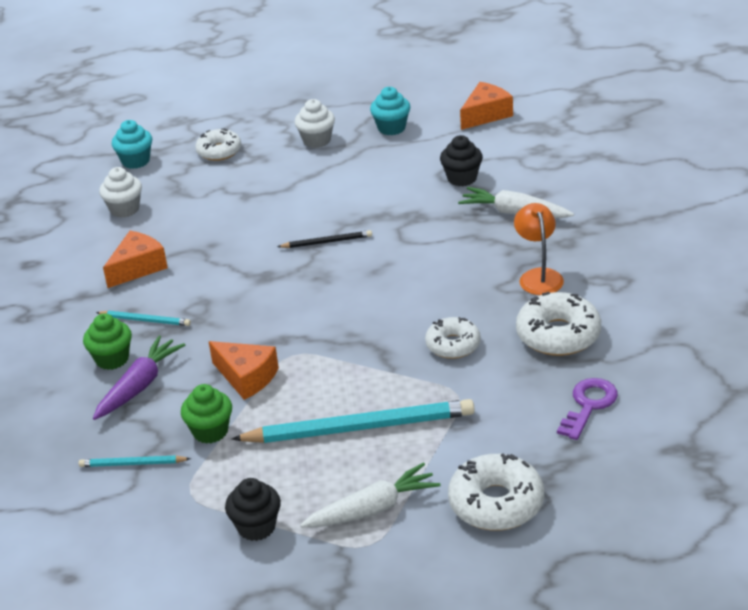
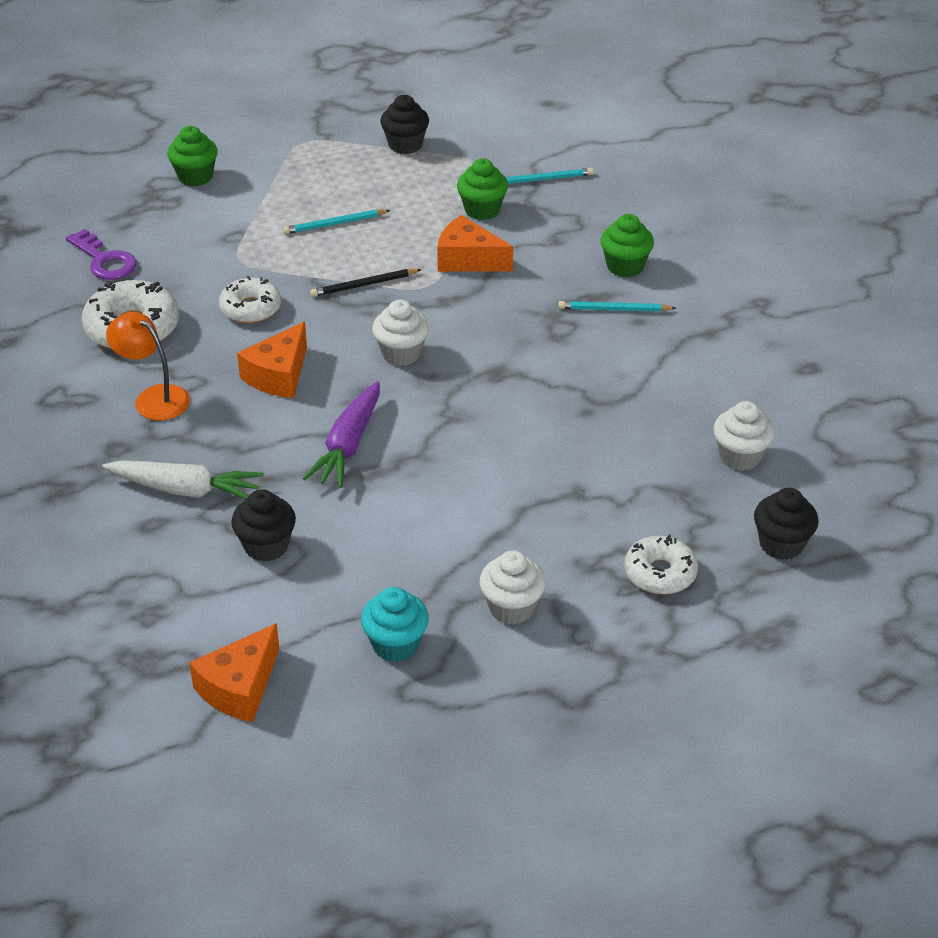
camera: 165 degrees right, 5 degrees up
(135, 161) = (781, 544): turquoise cupcake -> black cupcake
(137, 267) = (665, 372): orange cheese -> orange cheese (279, 375)
(139, 386) = (578, 243): purple carrot -> purple carrot (348, 445)
(327, 242) = (434, 426): black pencil -> black pencil (364, 285)
(334, 296) = (401, 353): none -> white cupcake
(359, 427) = (335, 224): turquoise pencil -> turquoise pencil, size x0.46
(372, 509) = (306, 164): white carrot -> none
(496, 503) = (195, 177): white donut -> green cupcake
(538, 276) = (153, 398): orange lamp -> orange lamp turned 150 degrees clockwise
(588, 405) = (105, 260): purple key -> purple key turned 60 degrees counterclockwise

